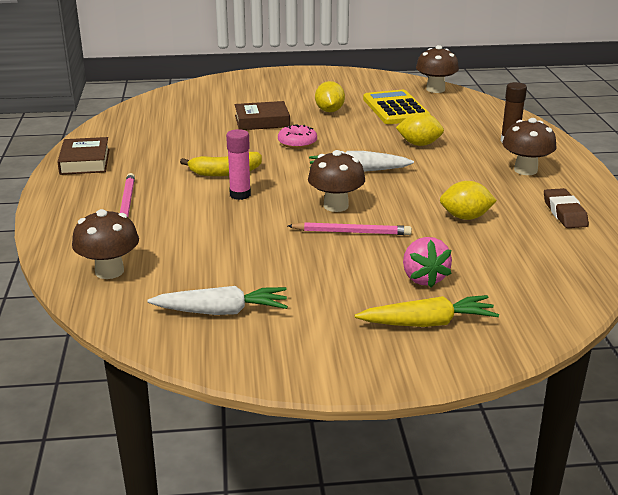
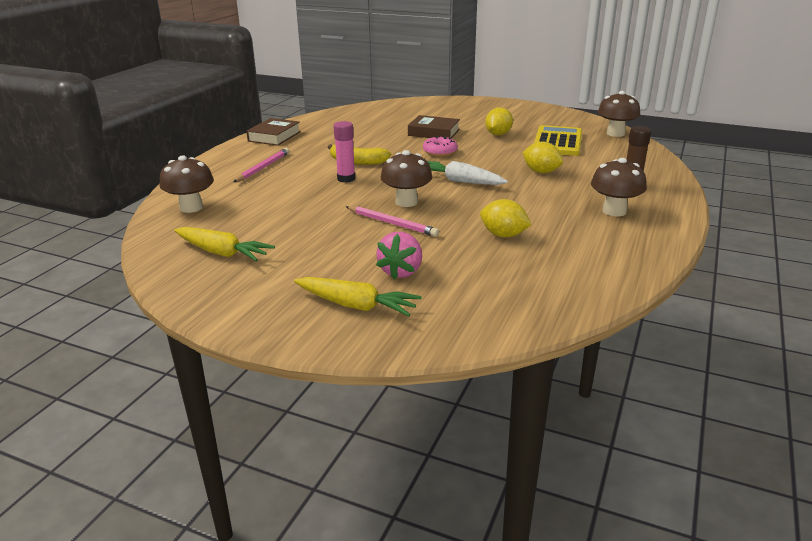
camera: 30 degrees right, 0 degrees up
(222, 312) = (222, 253): white carrot -> yellow carrot
(564, 213) = (604, 254): brown eraser -> none

